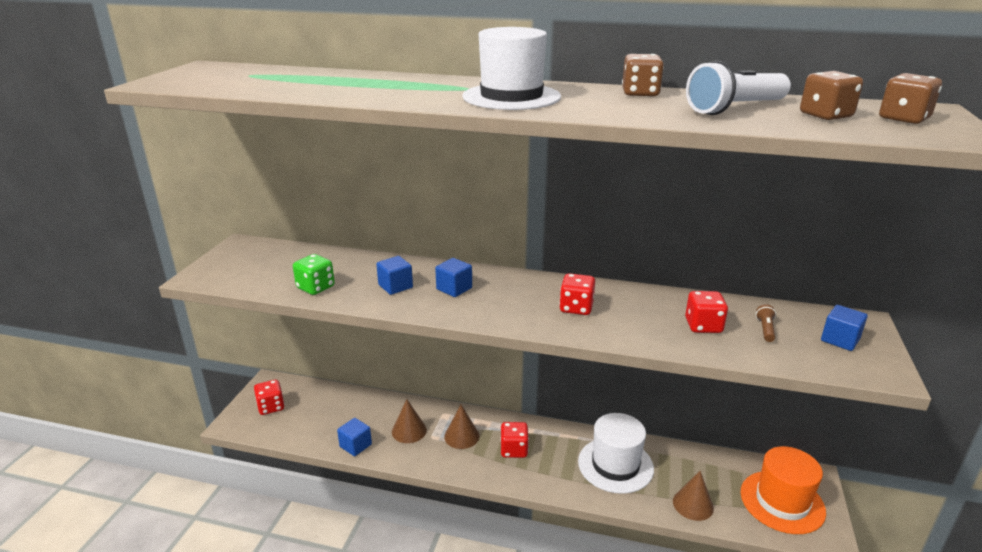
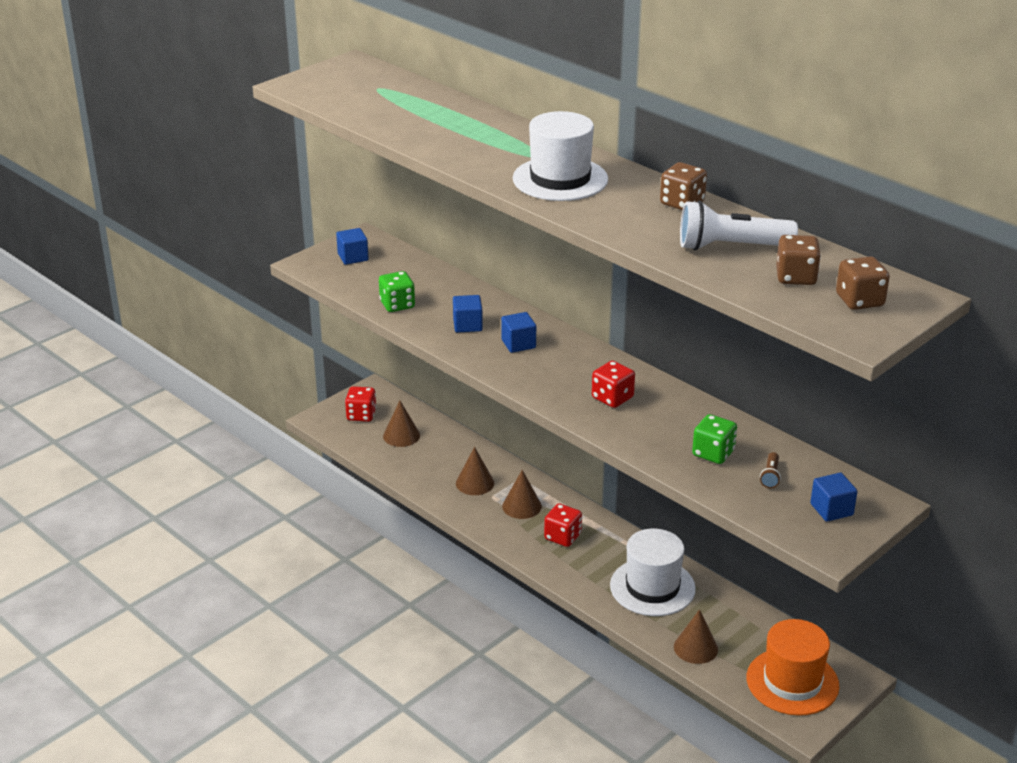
camera: 30 degrees right, 5 degrees up
(318, 412) = (401, 435): none -> brown cone
(355, 445) = (416, 478): blue cube -> blue cube (353, 257)
(703, 326) = (713, 453): red dice -> green dice
(765, 329) = (770, 476): brown flashlight -> brown flashlight turned 150 degrees clockwise

